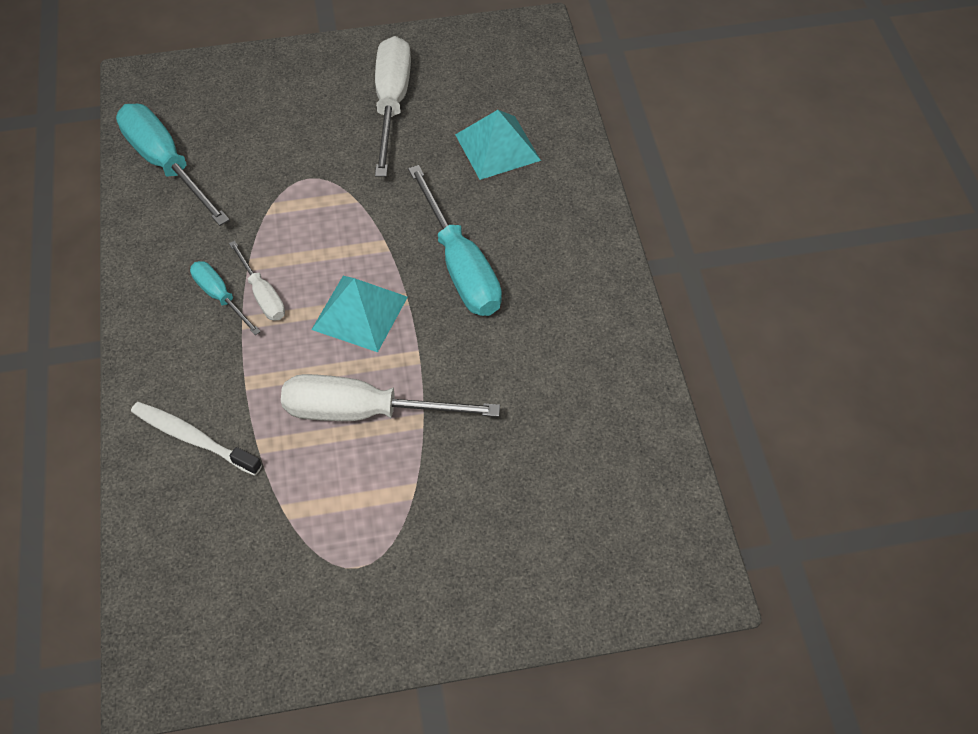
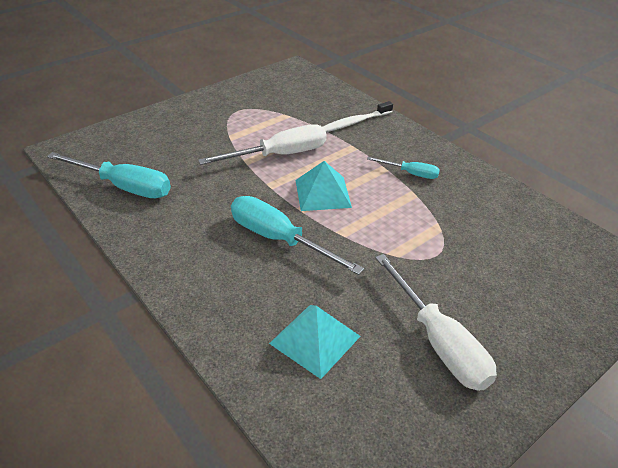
camera: 150 degrees right, 15 degrees down
(166, 164) = (537, 226): turquoise screwdriver -> turquoise screwdriver (124, 187)
(194, 439) = (355, 122): white toothbrush -> white toothbrush turned 150 degrees clockwise
(262, 295) = (388, 182): white screwdriver -> none

